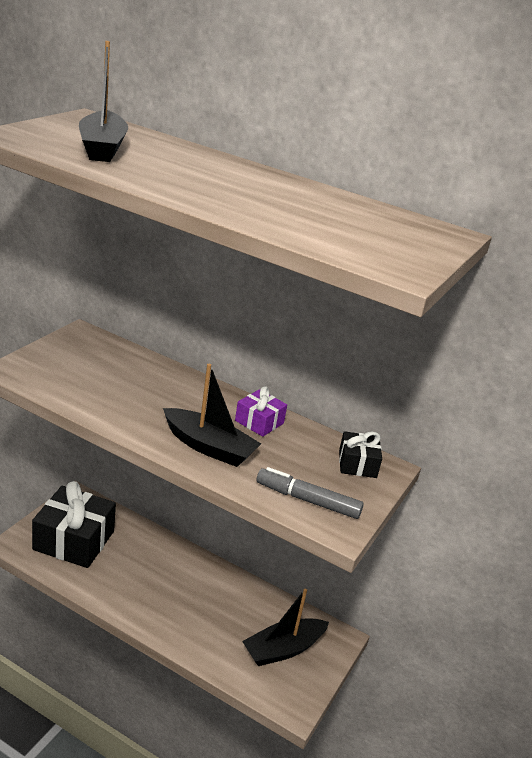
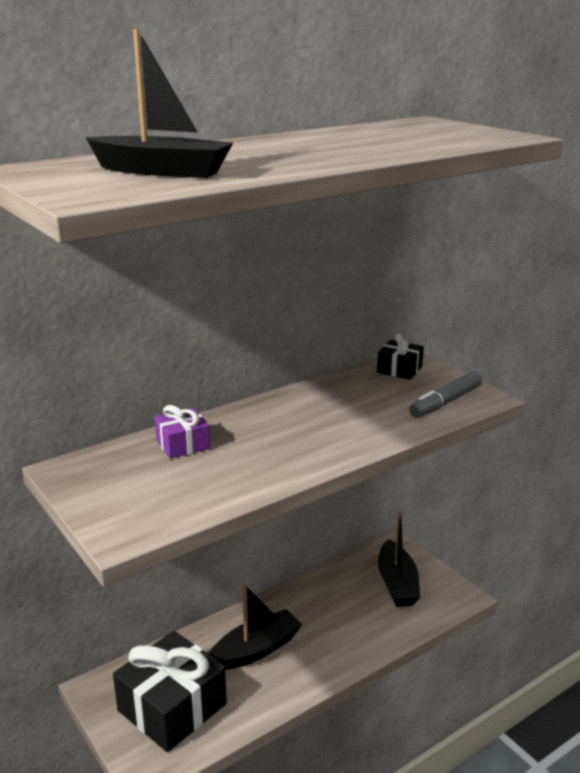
camera: 60 degrees left, 5 degrees down
(209, 447) = (348, 432): black boat -> black boat (256, 650)
(259, 422) = (316, 398): purple gift -> purple gift (183, 444)

